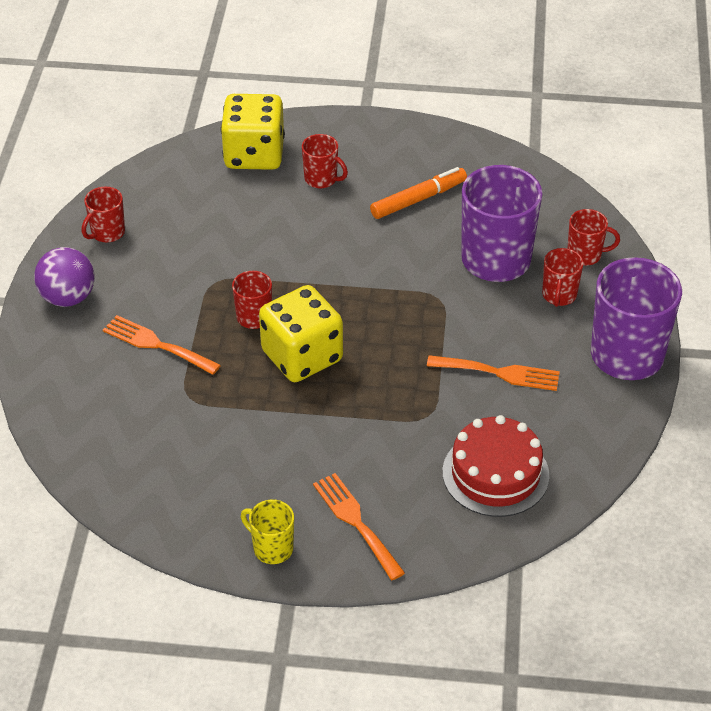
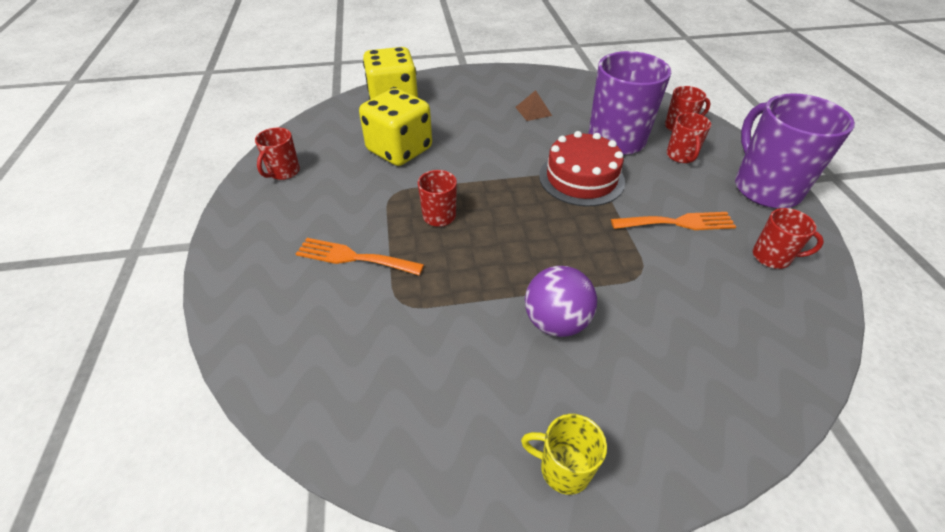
camera: 15 degrees left, 0 degrees up
(68, 297) = (255, 231): purple ball -> purple ball (556, 322)
(302, 356) = (497, 242): yellow dice -> yellow dice (399, 150)
(321, 179) = (453, 109): red mug -> red mug (772, 257)
(356, 522) = (639, 407): orange fork -> none
(418, 199) = (533, 111): orange marker -> brown pyramid
(495, 474) = (740, 316): red cake -> red cake (581, 178)

